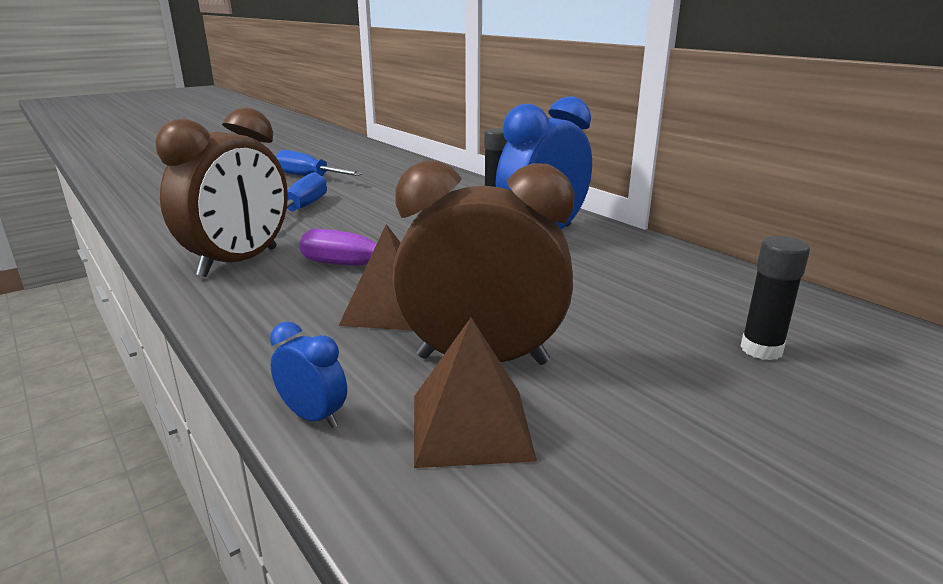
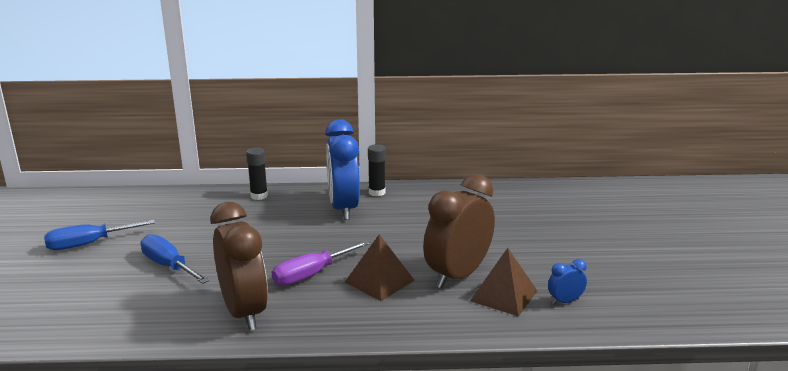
camera: 55 degrees left, 0 degrees up
(313, 417) = (461, 329): blue clock -> blue clock (565, 301)
(761, 350) = (515, 216): black glue stick -> black glue stick (377, 192)

